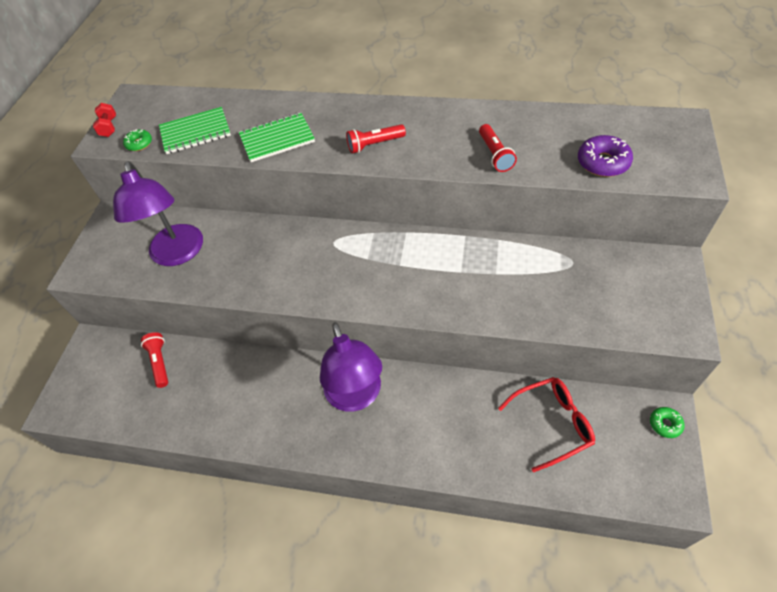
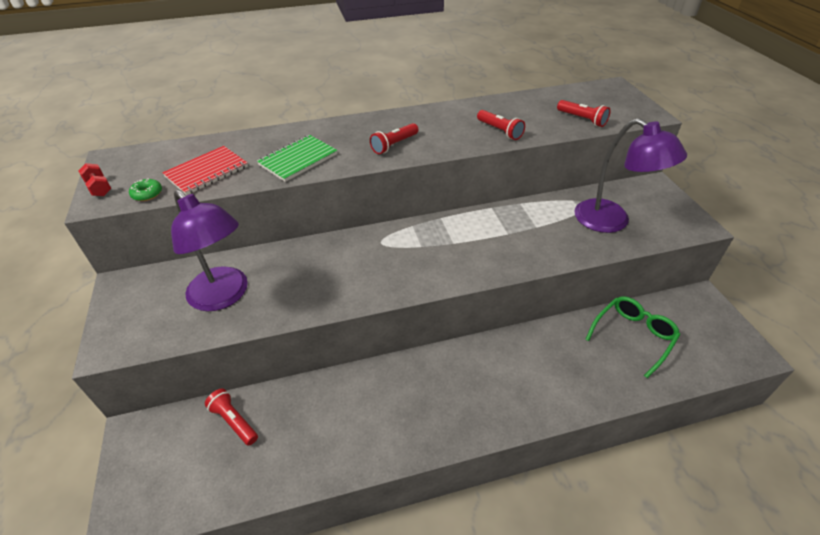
camera: 30 degrees left, 10 degrees down
(195, 132) = (207, 172): green notebook -> red notebook
(356, 396) = (460, 376): purple lamp -> purple lamp (611, 221)
(552, 423) = (633, 336): red glasses -> green glasses
(603, 162) = (582, 119): purple donut -> red flashlight
(665, 424) = (708, 306): green donut -> none

